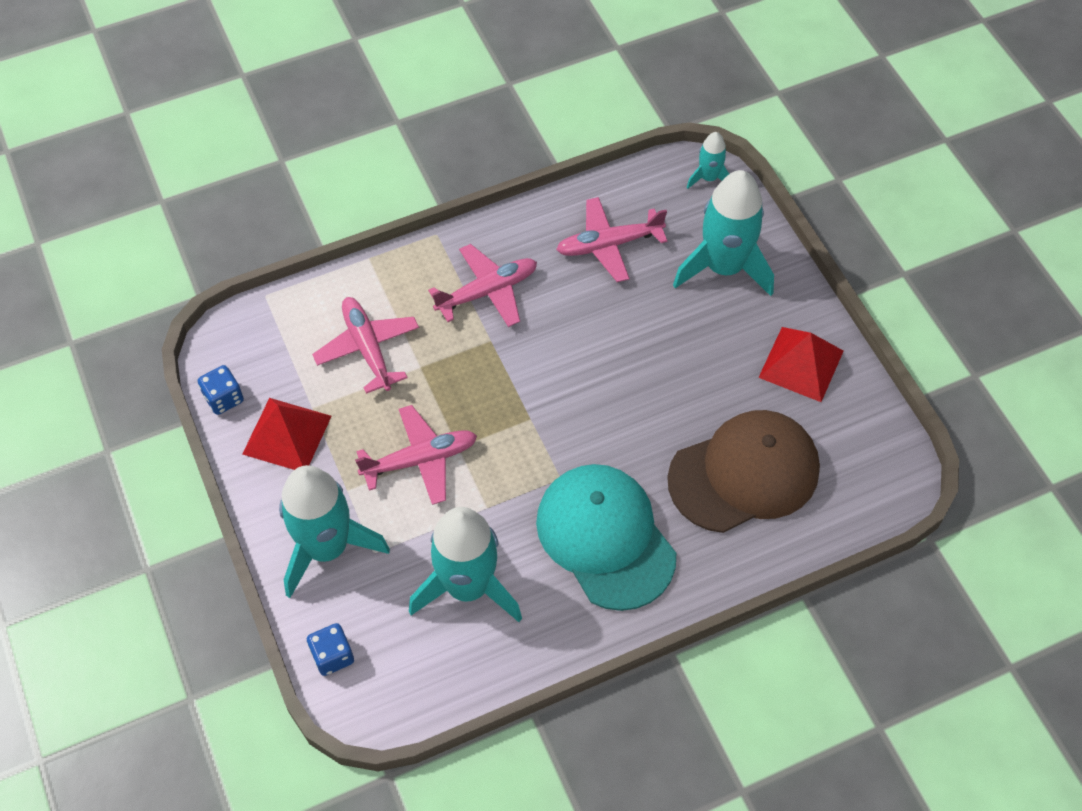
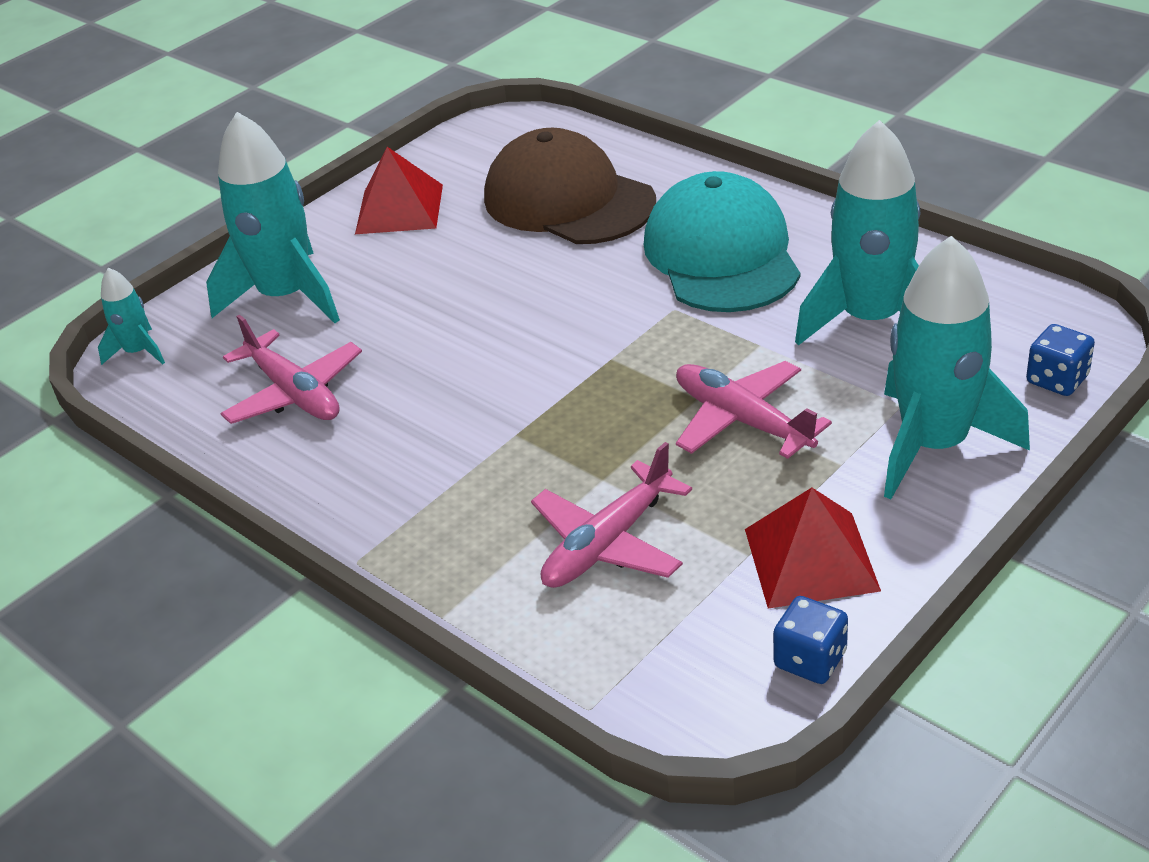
camera: 110 degrees left, 20 degrees down
(487, 291) = (435, 468): pink plane -> none
(605, 537) = (721, 254): turquoise cap -> turquoise cap turned 135 degrees clockwise

